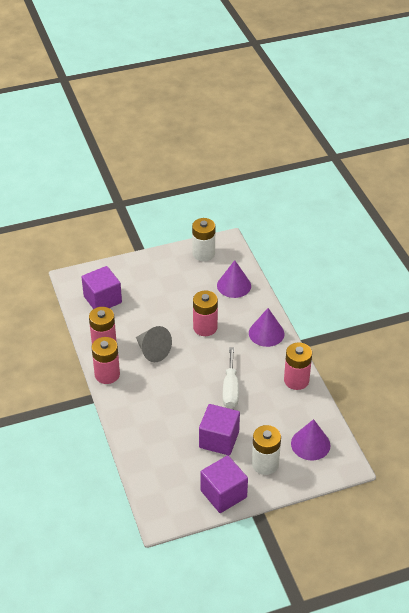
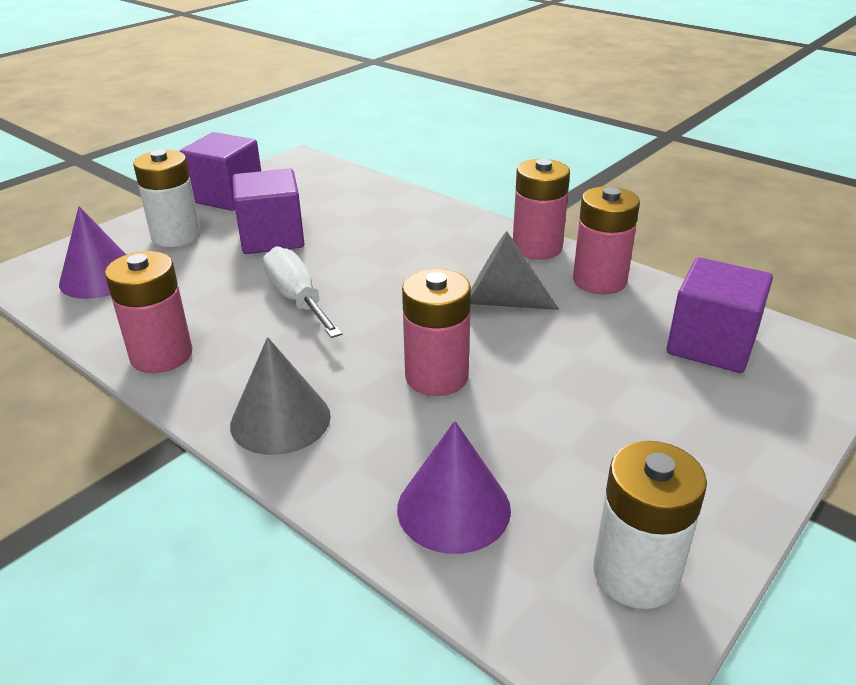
camera: 150 degrees right, 10 degrees down
(266, 333) = (280, 420): purple cone -> grey cone

